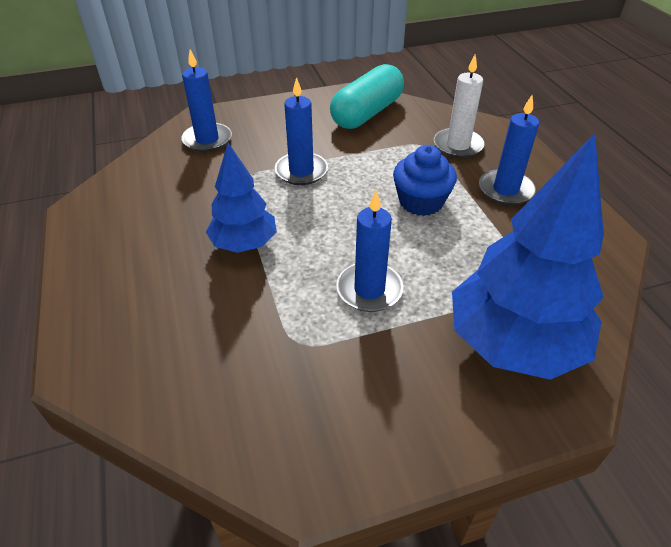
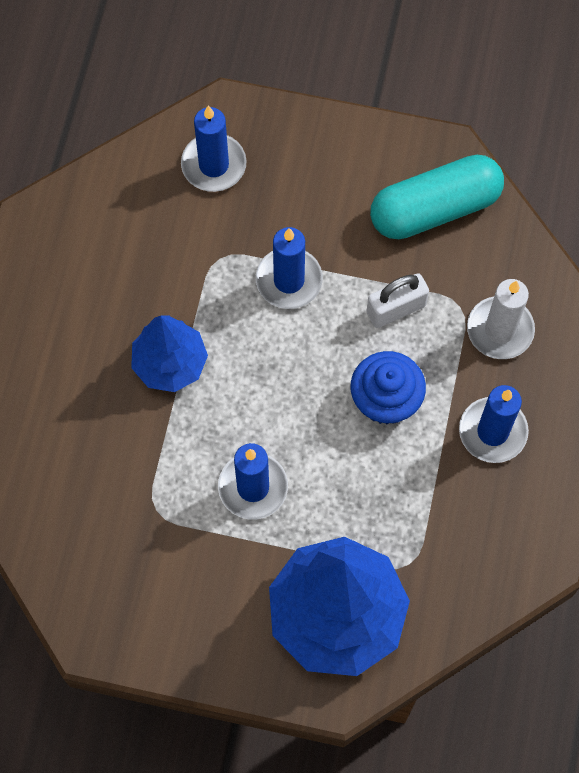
camera: 30 degrees right, 25 degrees up
(385, 159) = (396, 309): none -> white padlock

